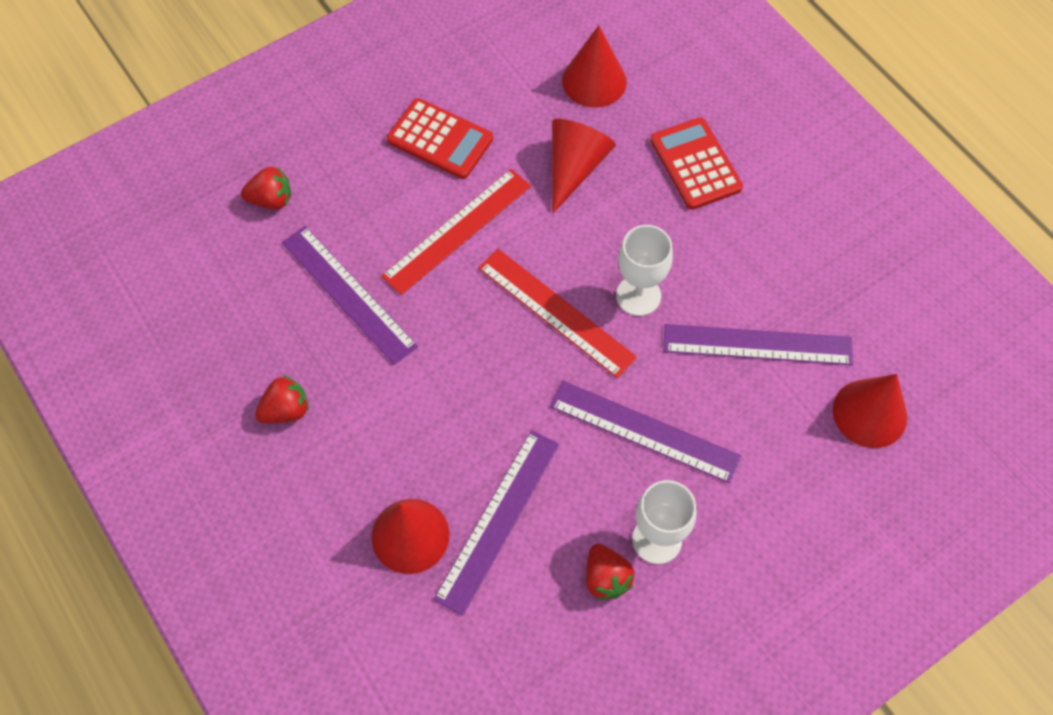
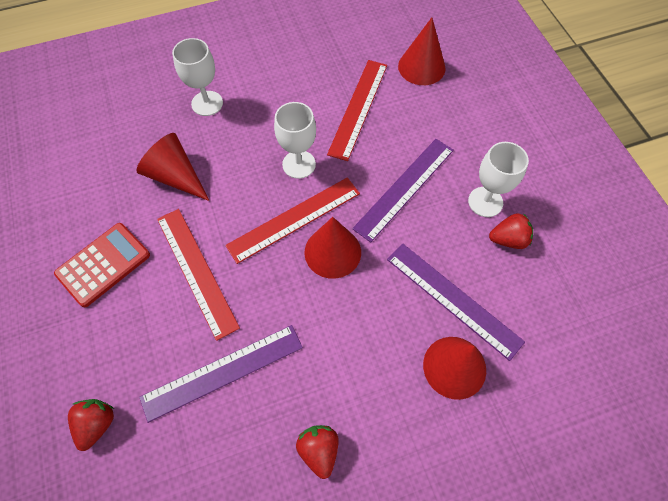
camera: 75 degrees left, 0 degrees up
(594, 81) = (105, 144): red cone -> red cone (332, 252)
(695, 164) = (207, 103): red calculator -> white goblet
(757, 345) = (358, 108): purple ruler -> red ruler

